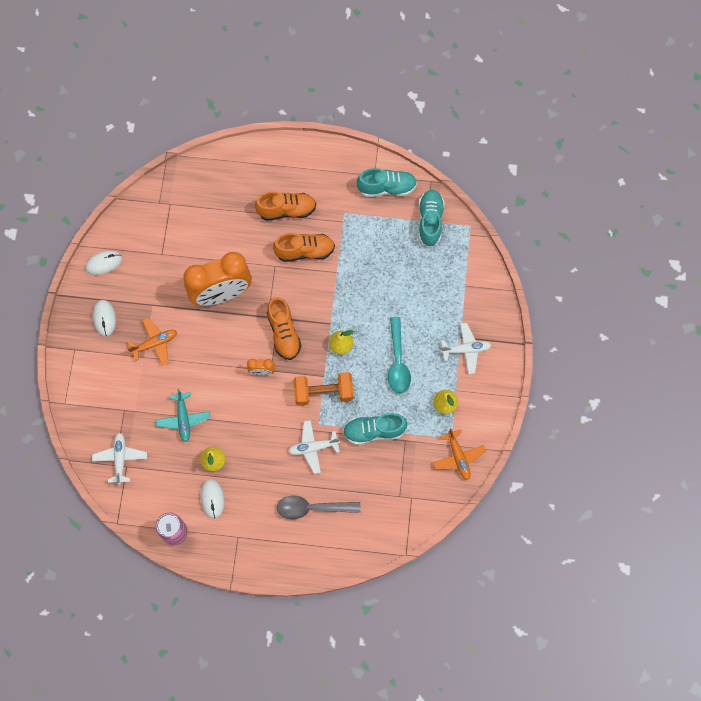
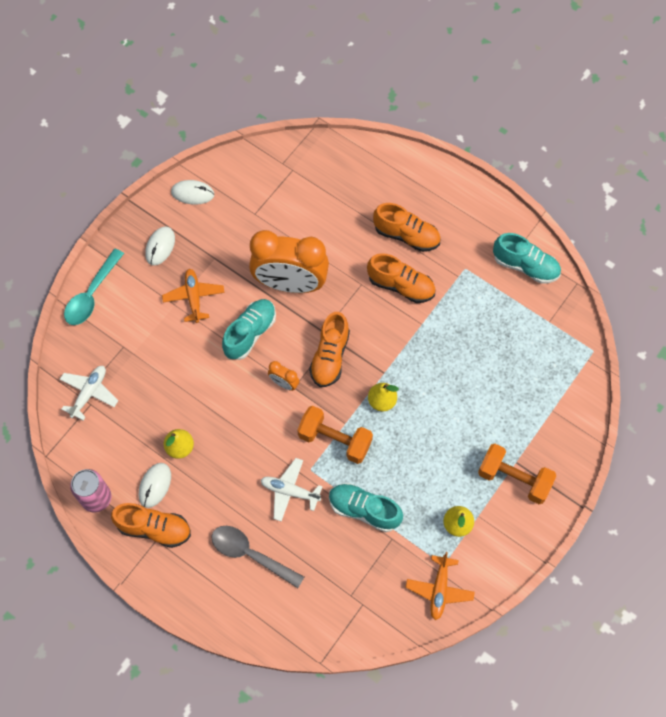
camera: 30 degrees right, 5 degrees down
(155, 343) = (194, 297): orange plane -> orange plane turned 105 degrees counterclockwise
(183, 419) = (176, 388): turquoise plane -> none
(231, 529) = (154, 528): none -> orange shoe
(398, 362) = (432, 451): turquoise spoon -> turquoise spoon (92, 294)
(430, 221) = (552, 323): turquoise shoe -> turquoise shoe (250, 333)
(466, 350) = (514, 478): white plane -> orange dumbbell

